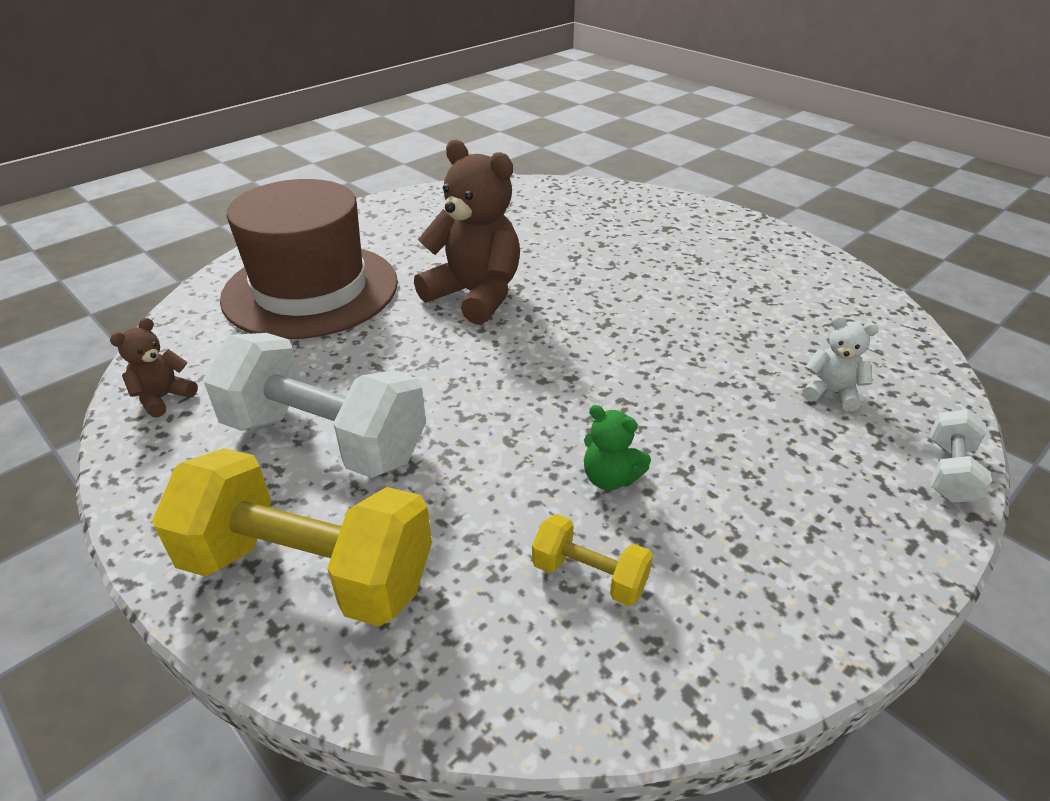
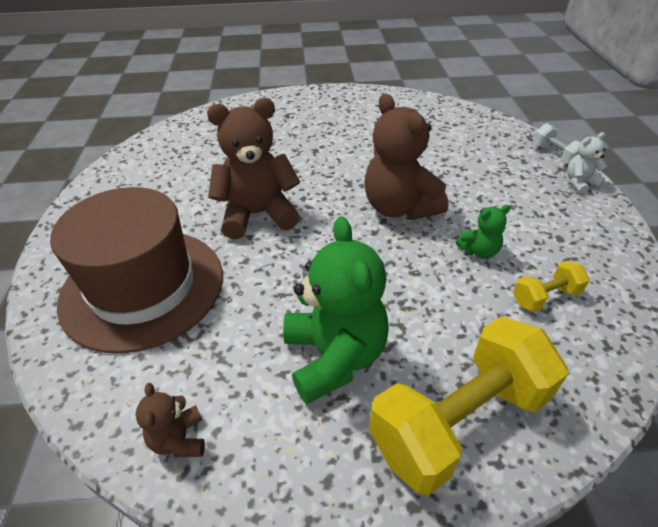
camera: 50 degrees left, 5 degrees up
(325, 439) = (334, 356): white dumbbell -> green teddy bear
(610, 378) = (399, 207): none -> brown teddy bear
(831, 392) = (478, 151): white teddy bear -> white teddy bear (579, 183)

